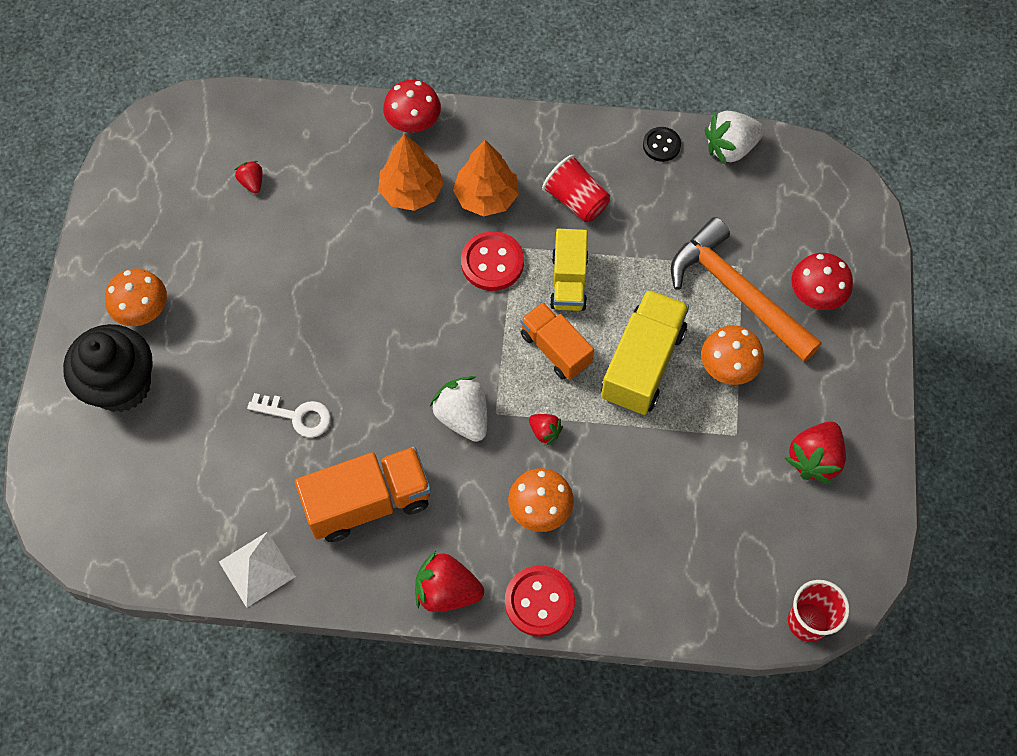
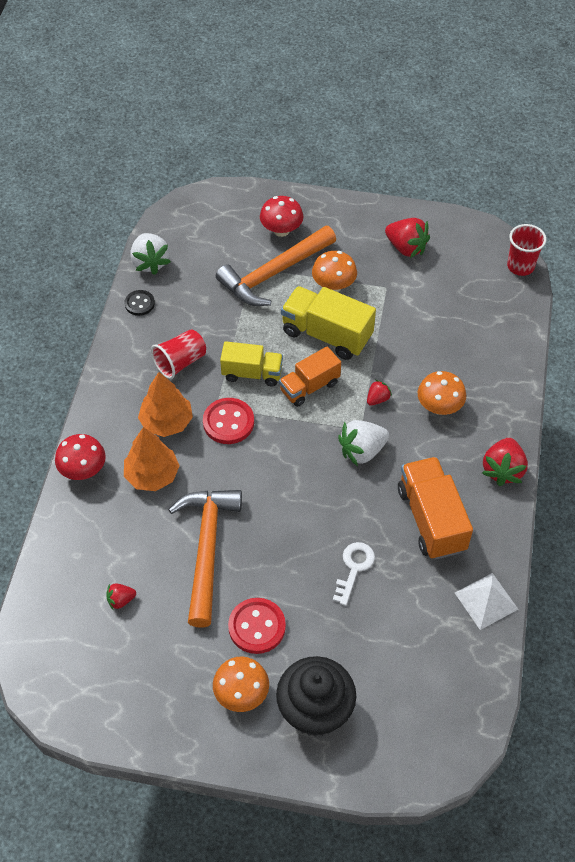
camera: 85 degrees left, 10 degrees down
(318, 258) = (207, 548): none -> orange hammer
(539, 601) = (509, 413): red button -> red button (257, 627)

